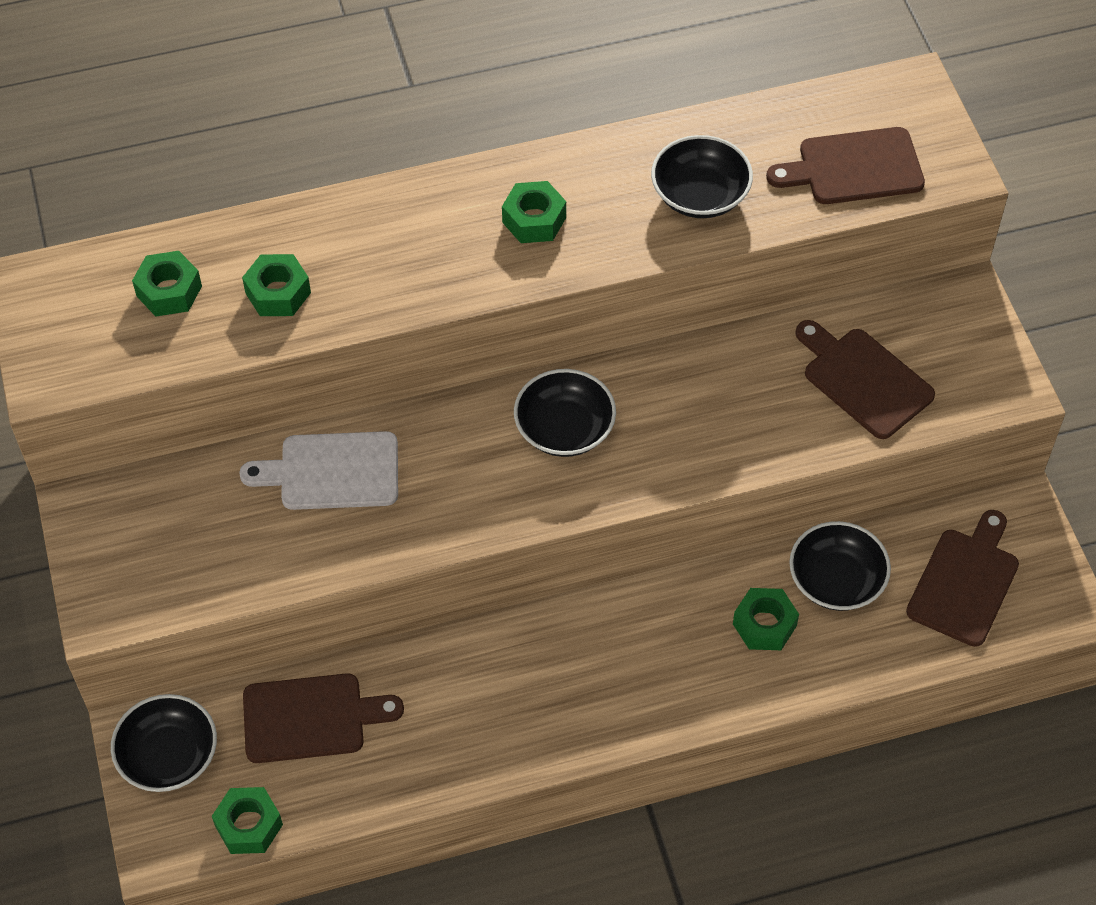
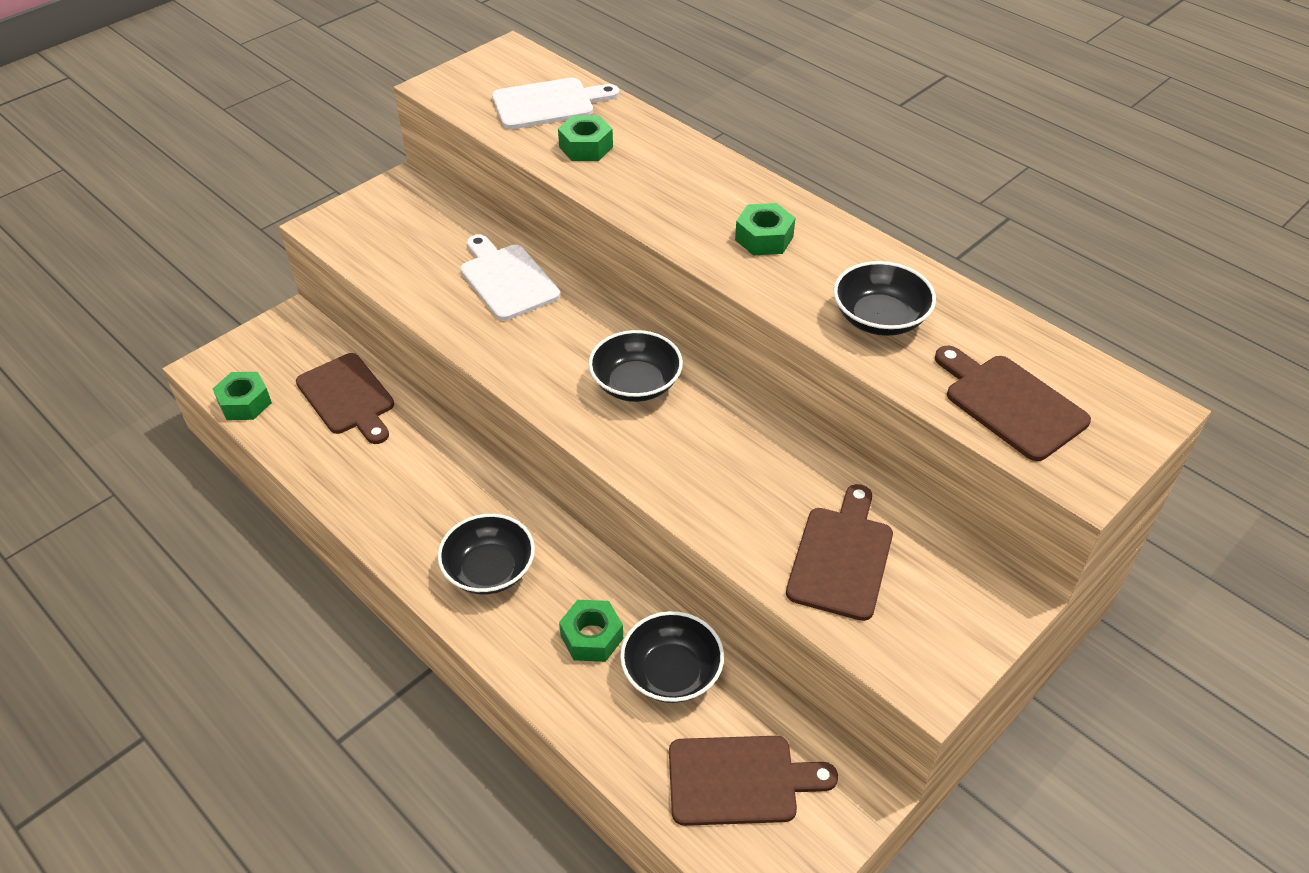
camera: 60 degrees right, 10 degrees down
(169, 291) = (548, 104): green nut -> white cutting board
(169, 756) = (281, 342): black bowl -> black bowl (489, 570)

